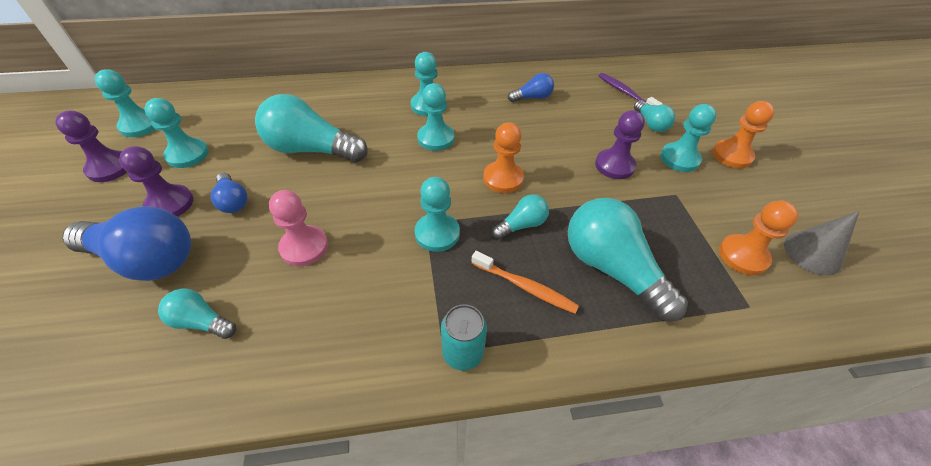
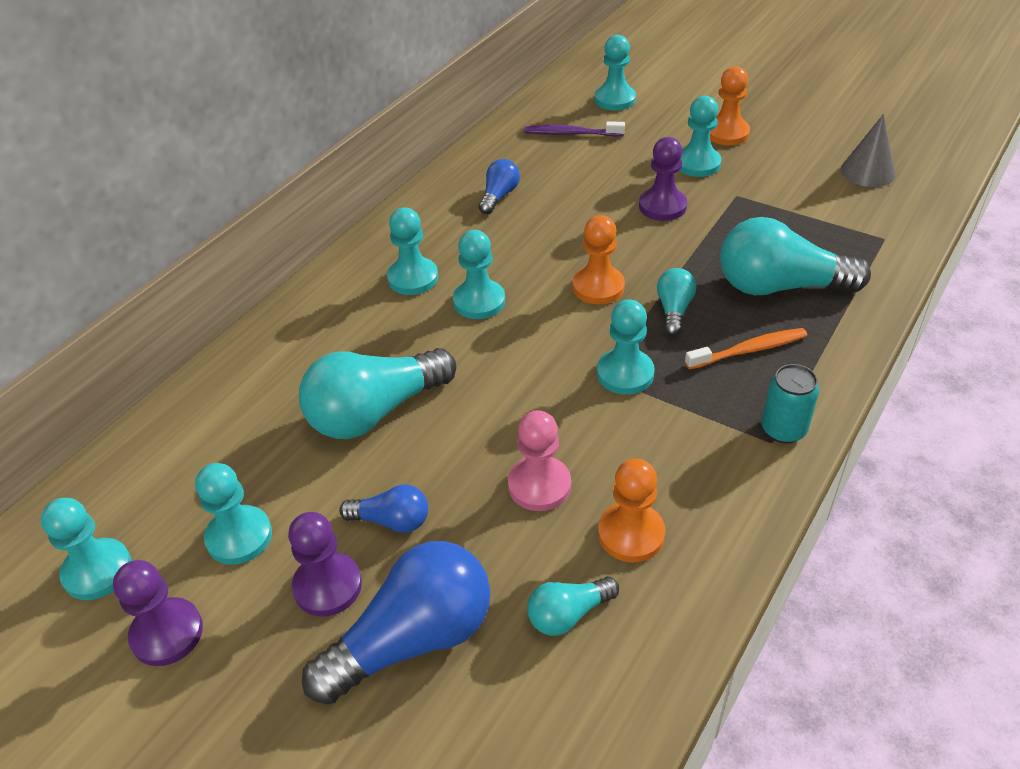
camera: 45 degrees left, 5 degrees down
(650, 124) = (633, 149): turquoise light bulb -> none
(684, 92) = (615, 99): none -> turquoise pawn
(743, 256) = (836, 207): orange pawn -> orange pawn (631, 534)

